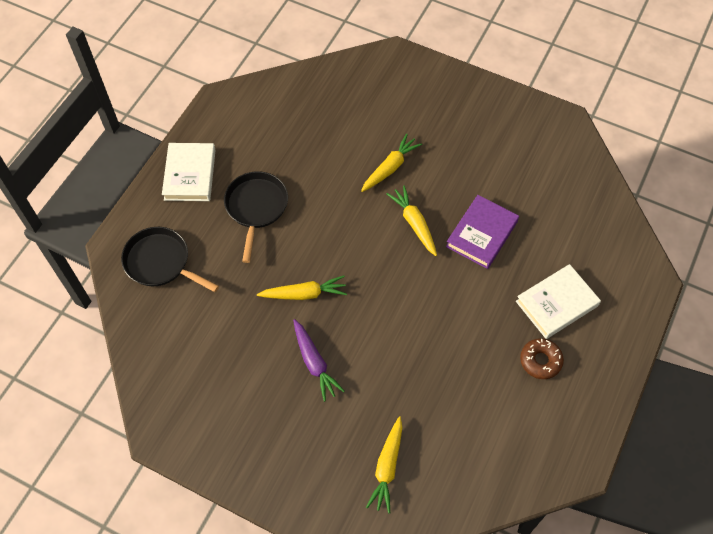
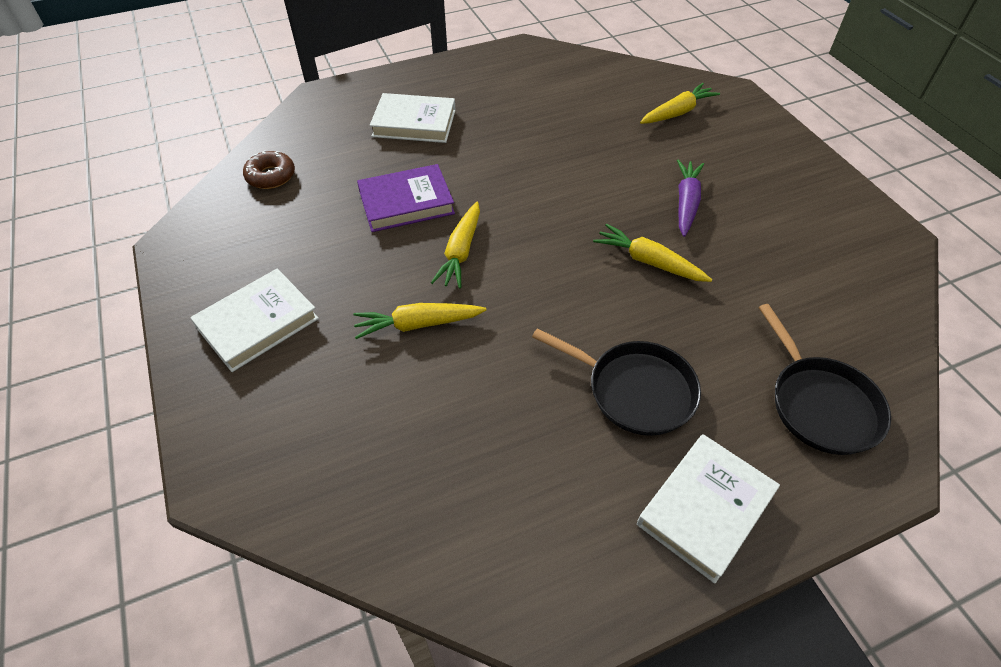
camera: 140 degrees left, 10 degrees down
(256, 207) = (635, 390): black pan -> black pan turned 105 degrees counterclockwise
(464, 116) = (258, 323): none -> white book
(540, 361) = (478, 102): brown donut -> brown donut (271, 176)

